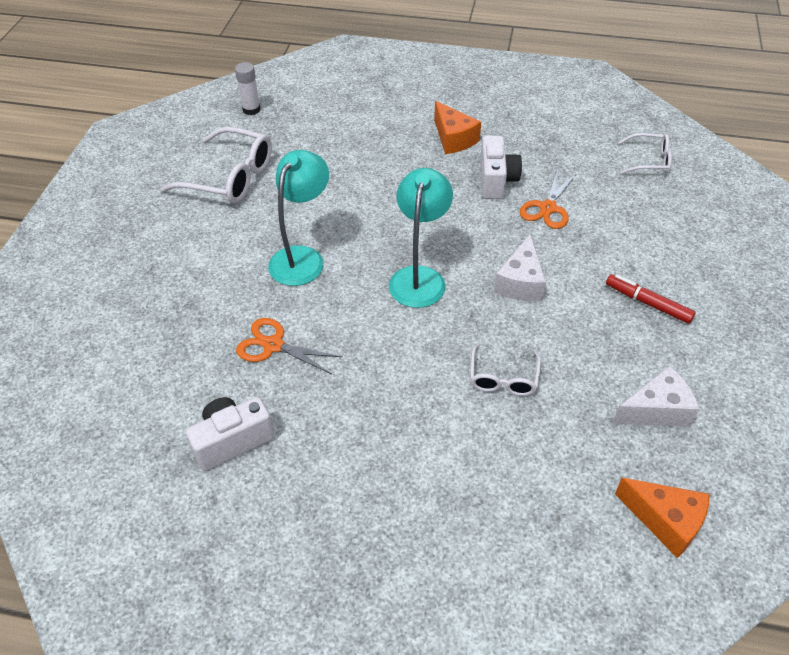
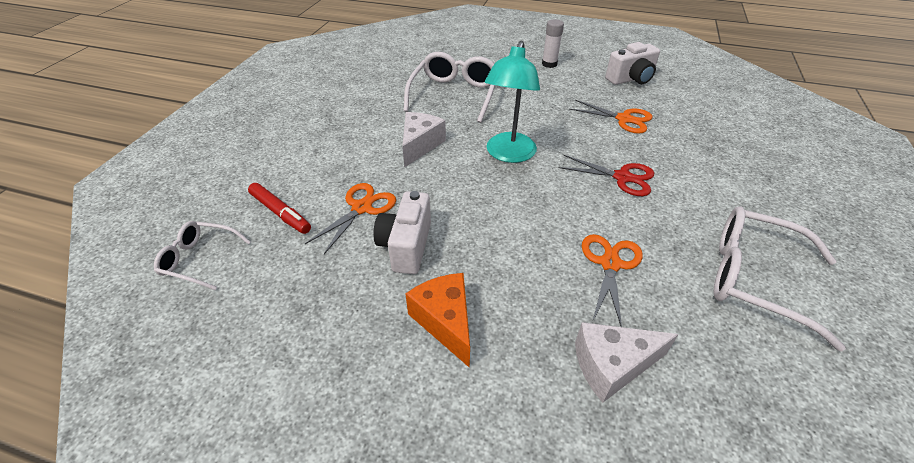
camera: 175 degrees left, 5 degrees down
(251, 109) = (808, 430): white glue stick -> white glue stick (549, 64)
(302, 258) = (622, 177): turquoise lamp -> red scissors
(335, 179) = (610, 264): none -> orange scissors
(503, 378) = (454, 94): white glasses -> white glasses, size x1.76
(648, 303) = (323, 126): red marker -> red marker (280, 213)
(656, 410) = (362, 77): white cheese -> white cheese (612, 366)
(665, 521) = (388, 45): orange cheese -> none

